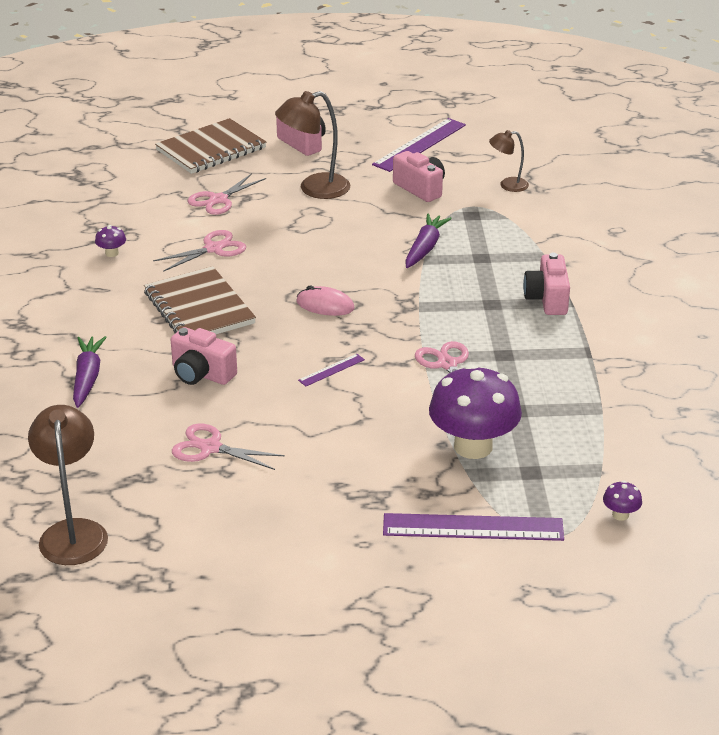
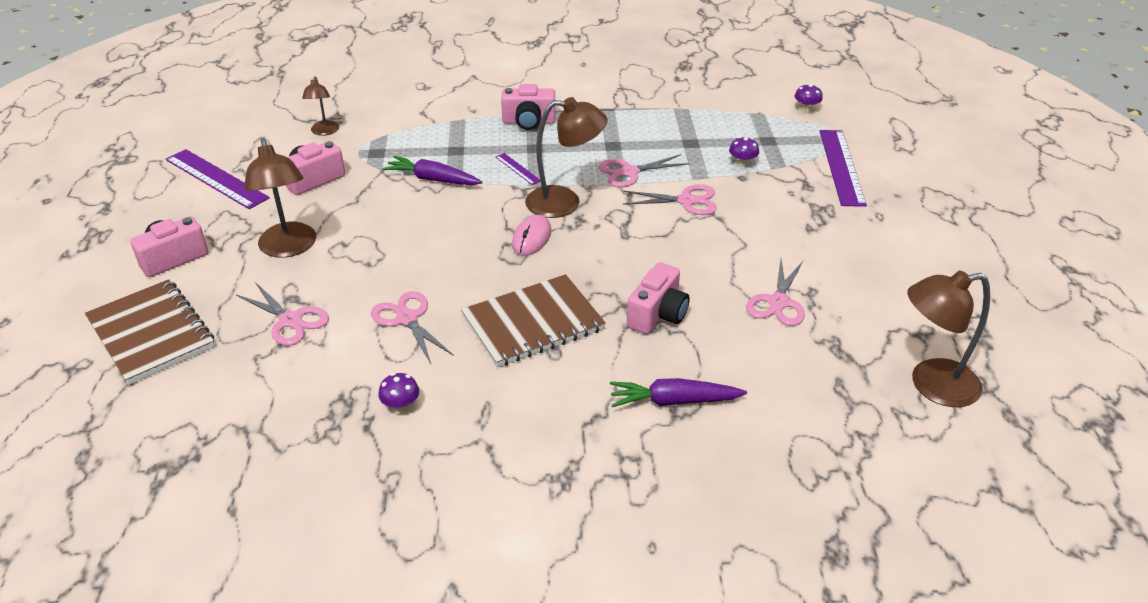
camera: 90 degrees left, 5 degrees up
(331, 370) = (643, 233): purple ruler -> purple ruler (518, 169)
(386, 323) = (565, 202): none -> brown lamp
(391, 401) = (686, 201): none -> pink scissors
(473, 446) = (742, 163): purple mushroom -> purple mushroom, size x0.40

